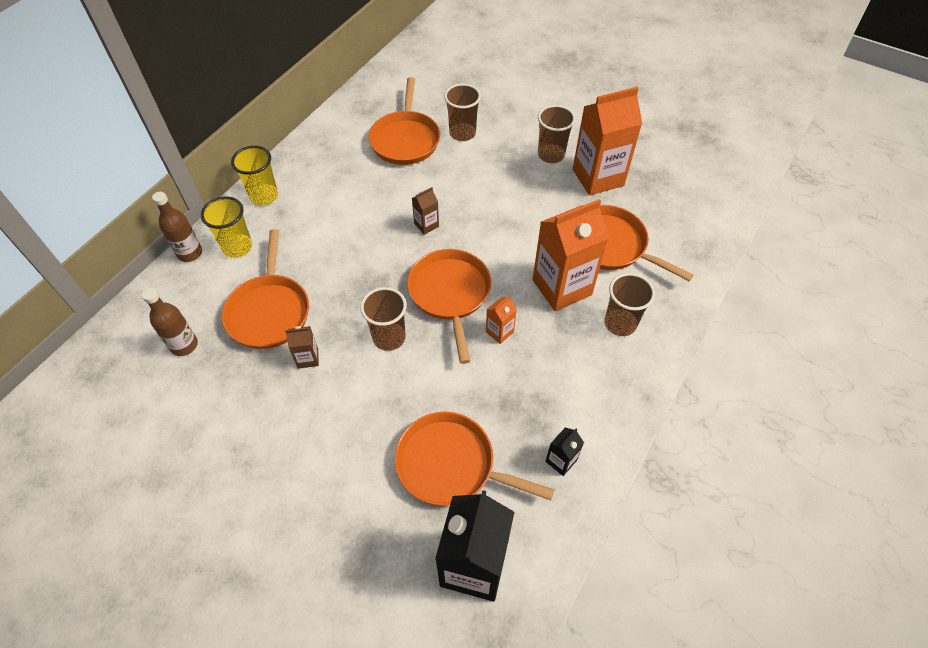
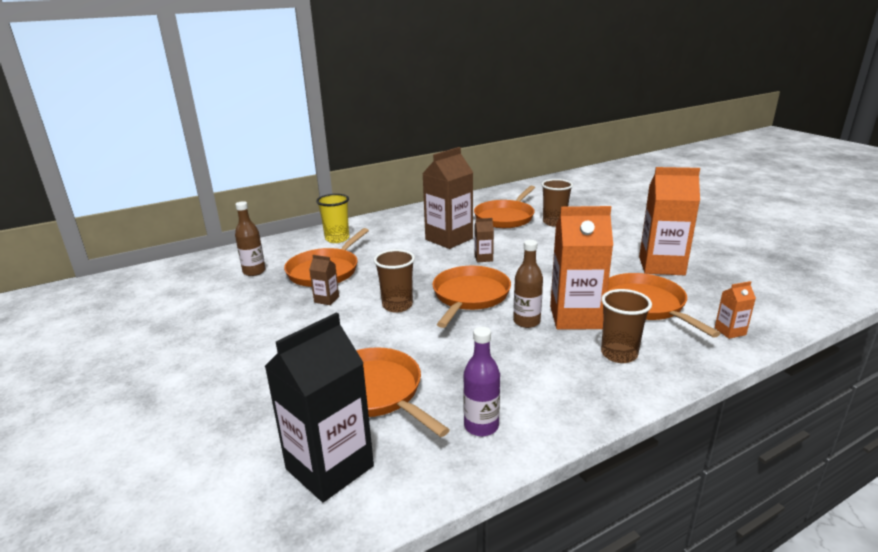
camera: 30 degrees right, 30 degrees down
(190, 253) = (304, 235): brown bottle -> brown bottle (526, 322)
(264, 196) = (378, 222): yellow cup -> none
(368, 202) = (449, 239): none -> brown carton
(499, 332) = (493, 327): orange carton -> orange carton (730, 331)
(551, 155) = (624, 246): brown cup -> none
(561, 461) = (481, 426): black carton -> purple bottle

